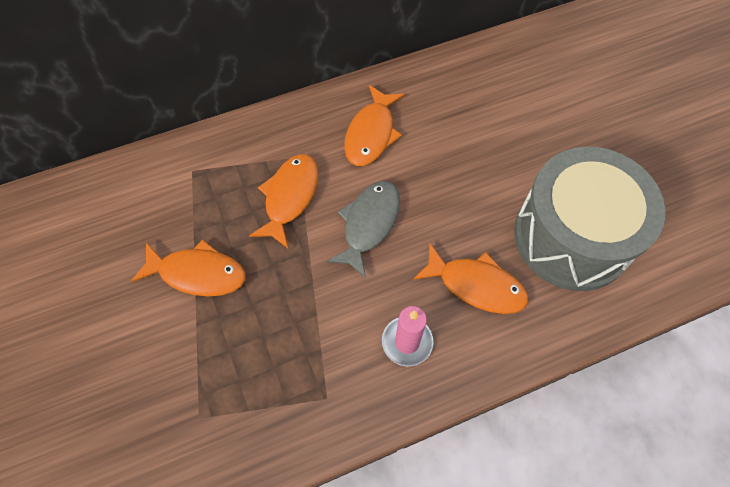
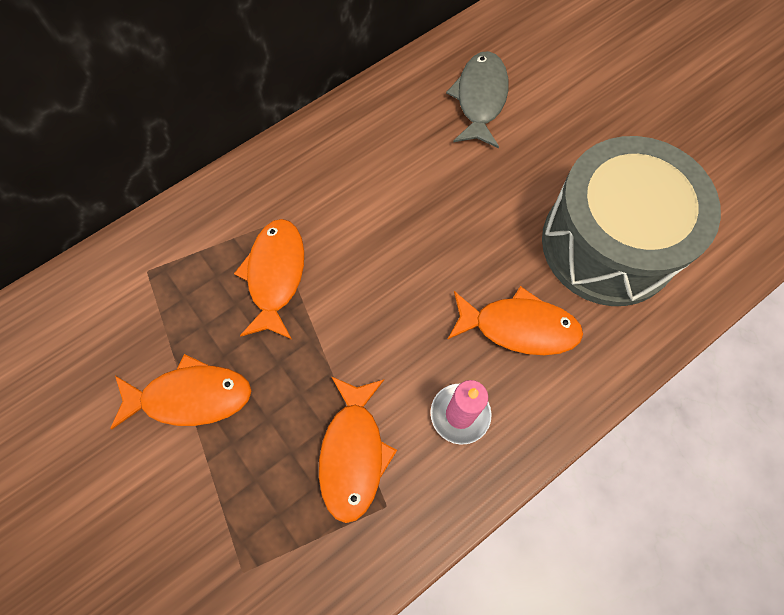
camera: 15 degrees left, 5 degrees up
(368, 224) = (377, 285): grey fish -> grey fish (480, 99)
(371, 133) = (350, 175): orange fish -> orange fish (353, 453)

